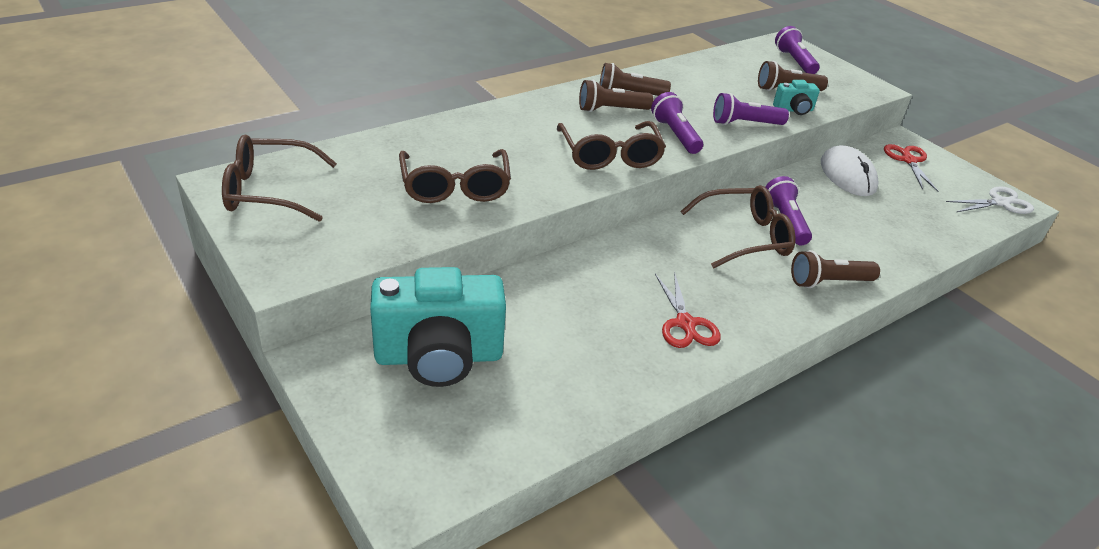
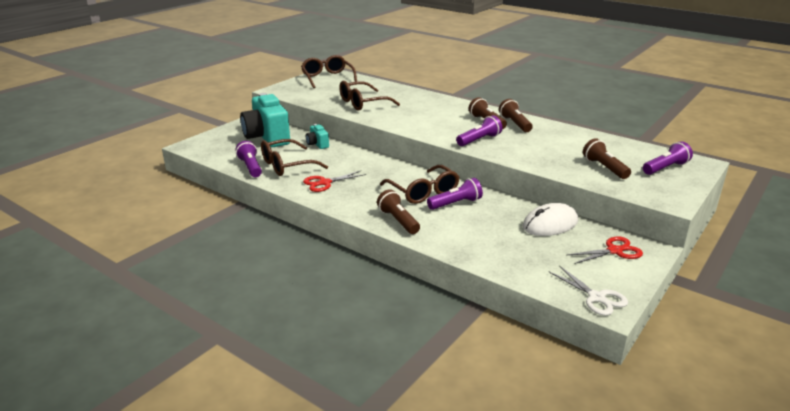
camera: 75 degrees right, 10 degrees down
(610, 156) = (431, 127): brown glasses -> brown glasses (286, 165)
(745, 123) = (524, 158): purple flashlight -> purple flashlight (250, 167)
(794, 110) = (572, 172): turquoise camera -> turquoise camera (317, 144)

